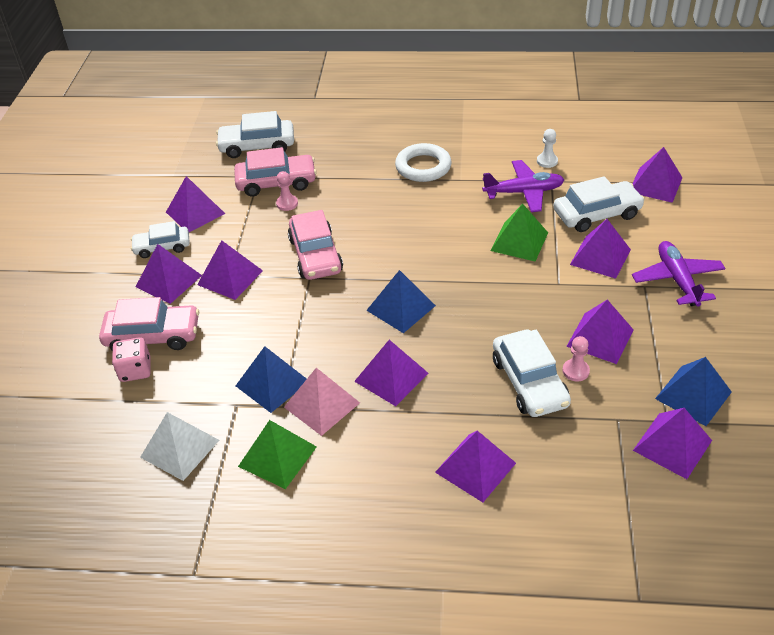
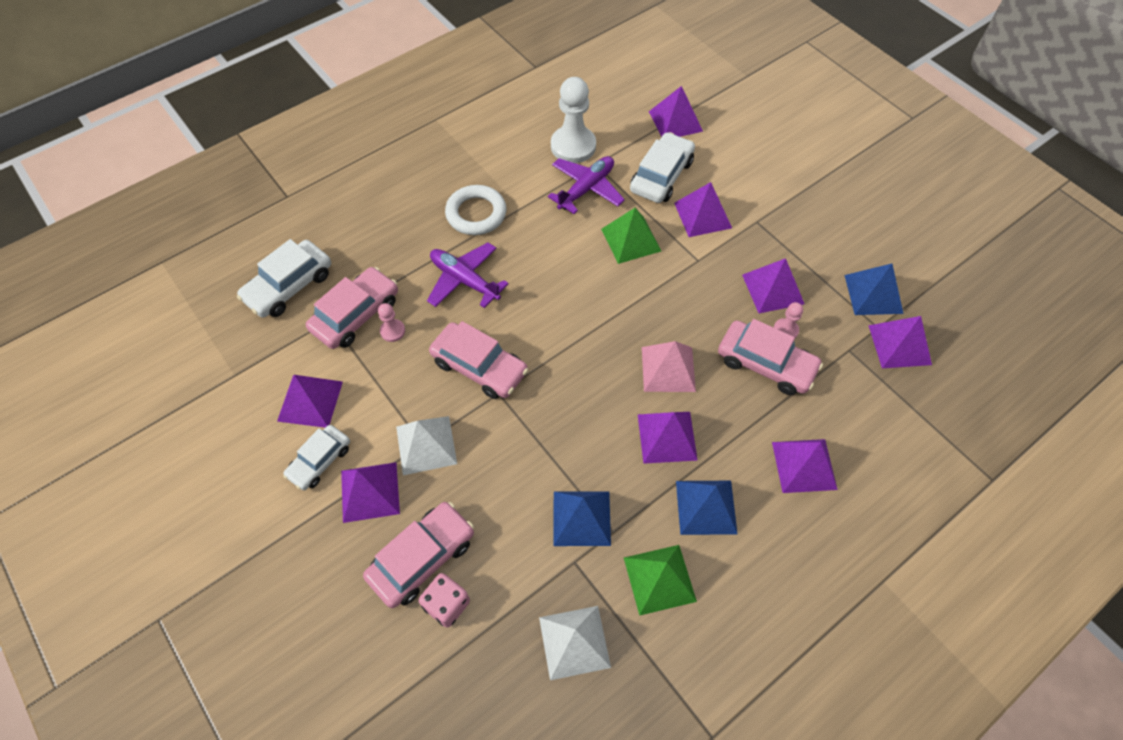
camera: 45 degrees left, 15 degrees up
(230, 277) = (426, 445): purple pyramid -> white pyramid
(321, 404) = (642, 504): pink pyramid -> pink pyramid (668, 369)
(401, 307) = (606, 367): blue pyramid -> blue pyramid (706, 507)
(529, 382) = (765, 364): white car -> pink car
(547, 161) = (573, 146): white pawn -> white pawn, size x2.12
(677, 280) = (772, 201): purple plane -> purple plane (464, 280)

